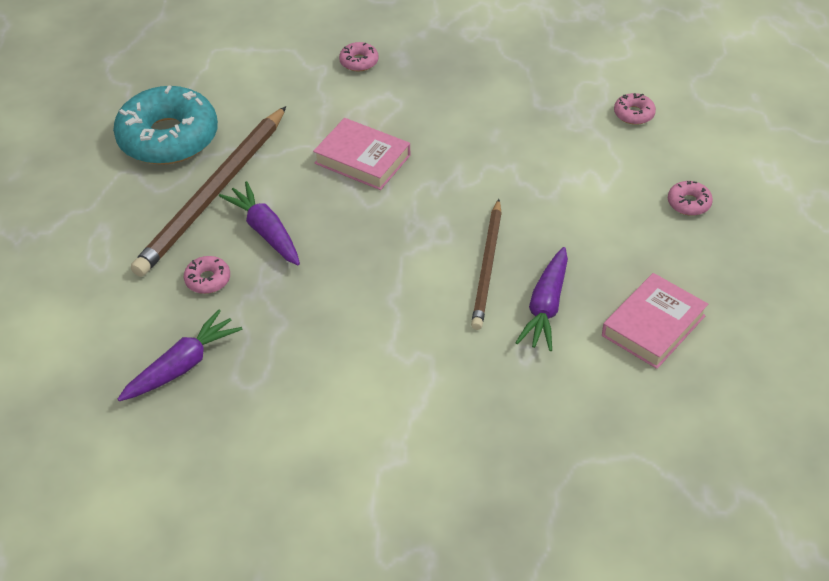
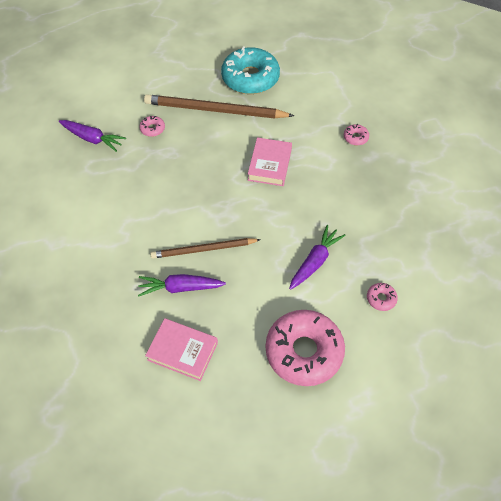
camera: 70 degrees right, 10 degrees up
(265, 231) = (195, 140): purple carrot -> purple carrot (315, 261)
(689, 203) = (304, 351): pink donut -> pink donut, size x2.45

